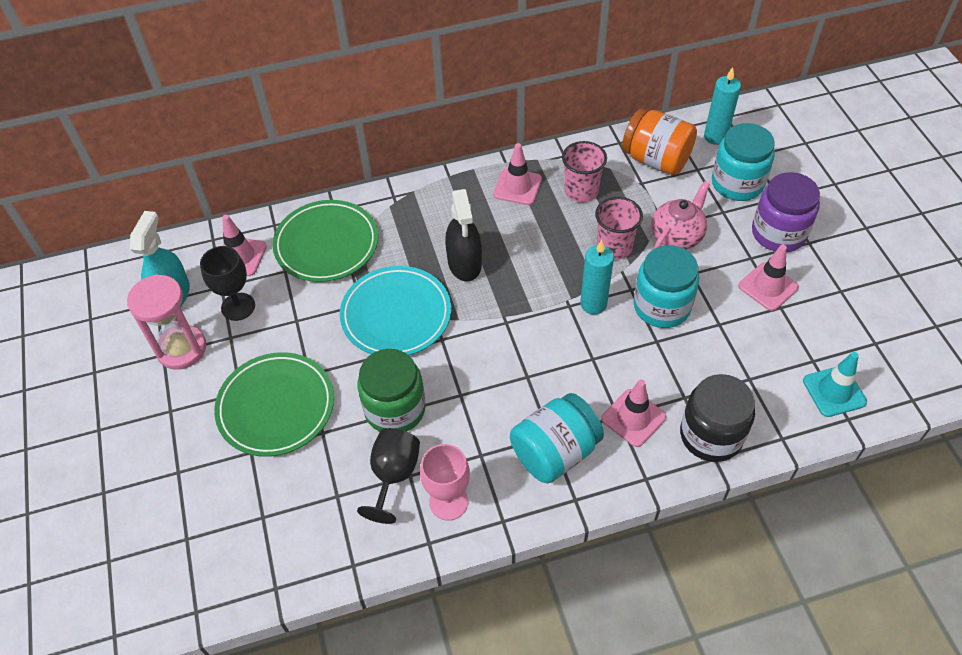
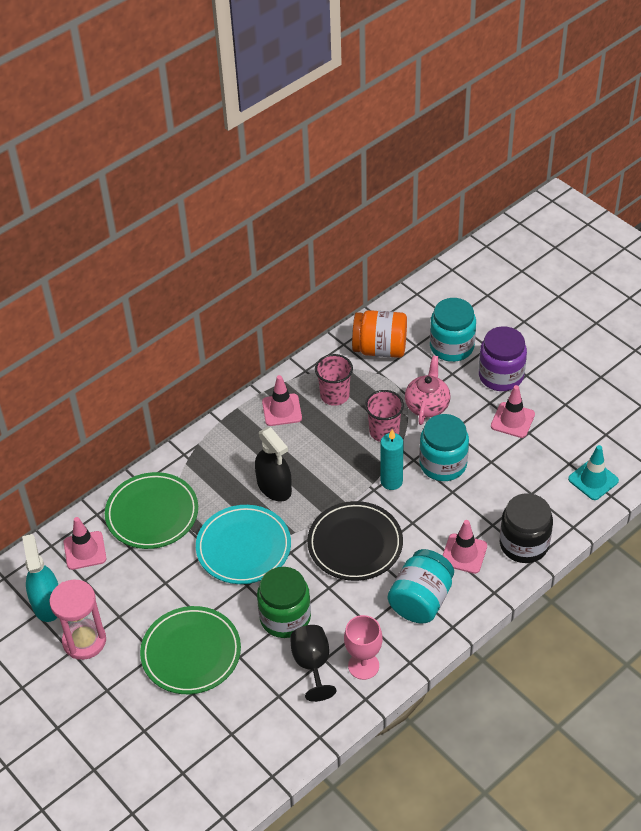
camera: 25 degrees left, 5 degrees down
(238, 307) = (109, 590): black goblet -> none
(516, 358) = (355, 544): none -> black plate
(715, 137) = (416, 313): turquoise candle -> none

